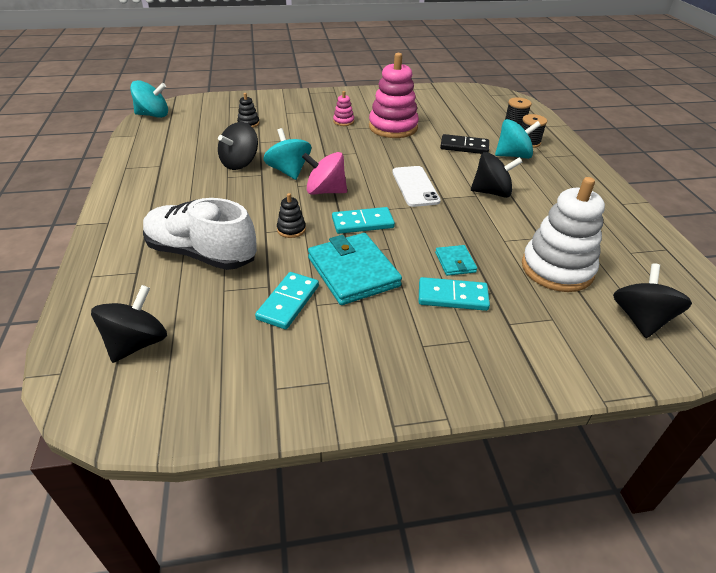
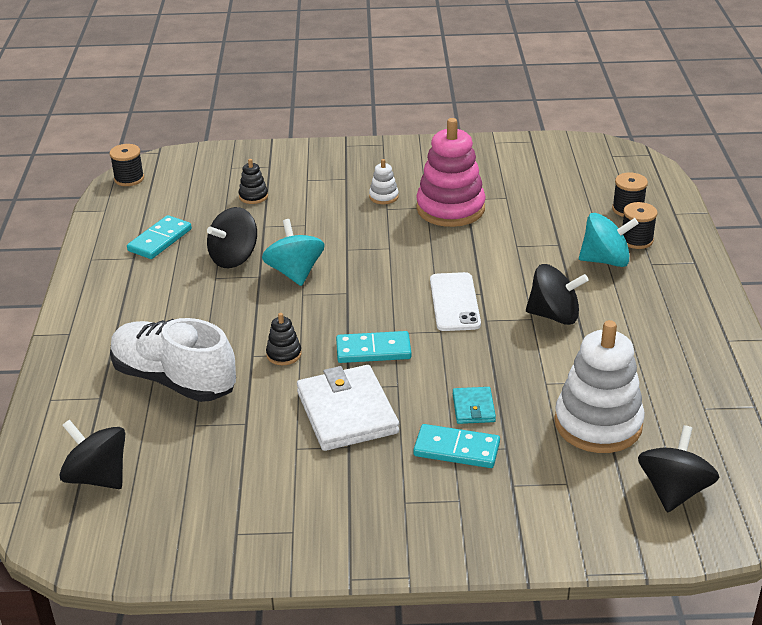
camera: 10 degrees right, 5 degrees down
(137, 343) = (98, 477): black spinning top -> black spinning top turned 90 degrees counterclockwise
(153, 115) = (129, 179): turquoise spinning top -> black spool
(288, 302) = (265, 443): turquoise domino -> turquoise domino (160, 240)
(325, 191) = (336, 304): pink spinning top -> none
(343, 121) = (383, 197): pink stacking toy -> white stacking toy
(353, 272) = (347, 412): turquoise wallet -> white wallet
(464, 146) = (541, 244): black domino -> none

